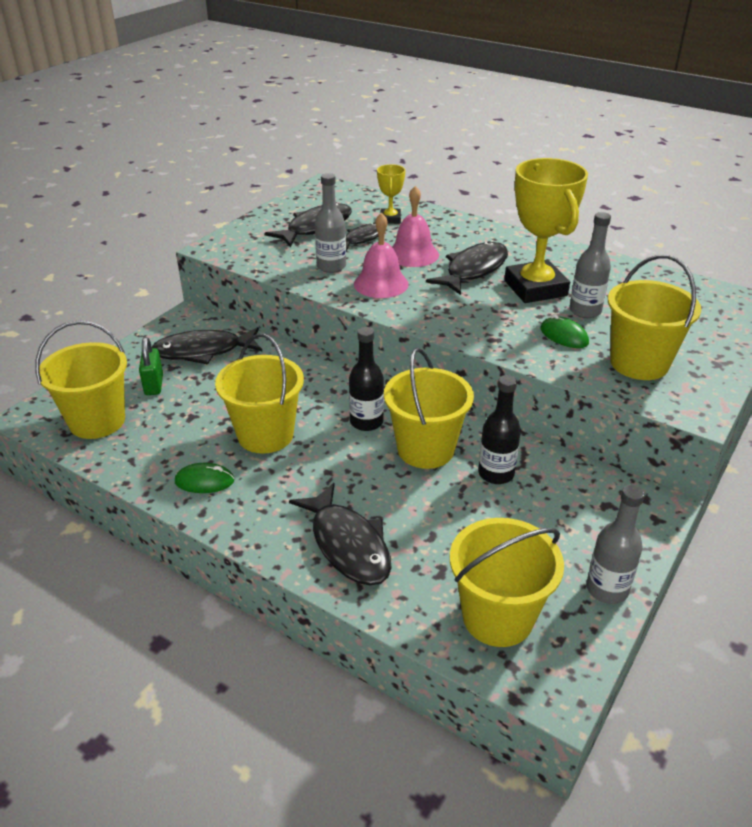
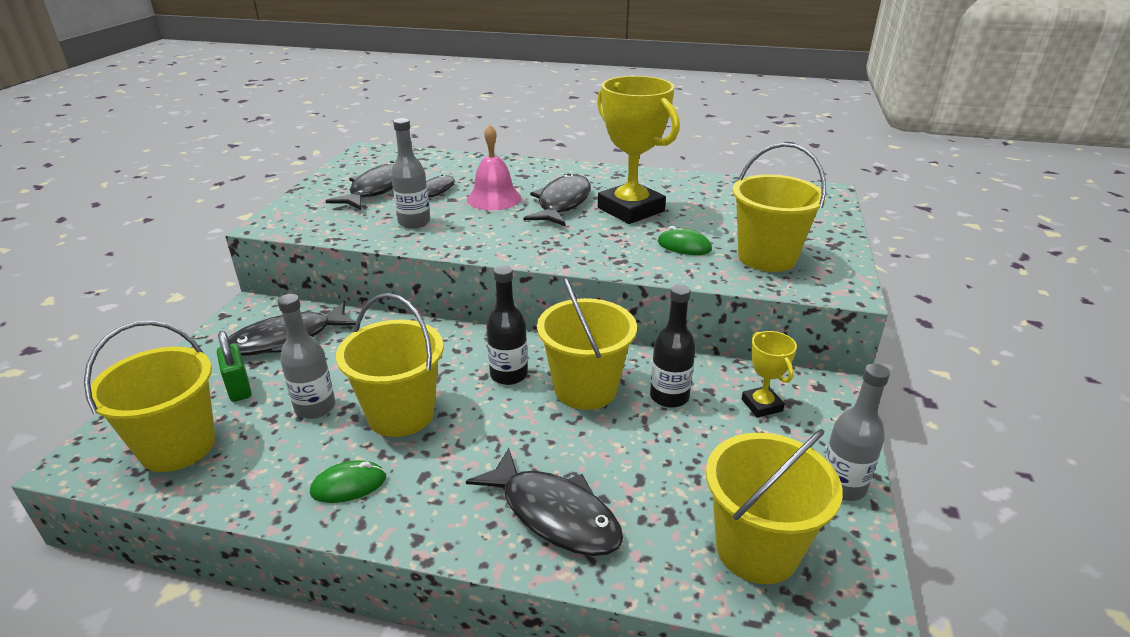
camera: 20 degrees left, 5 degrees down
(381, 284) = (476, 230): pink bell -> none
(390, 219) = (453, 171): yellow trophy -> yellow trophy (762, 405)
(585, 311) = (688, 221): grey bottle -> grey bottle (315, 407)

